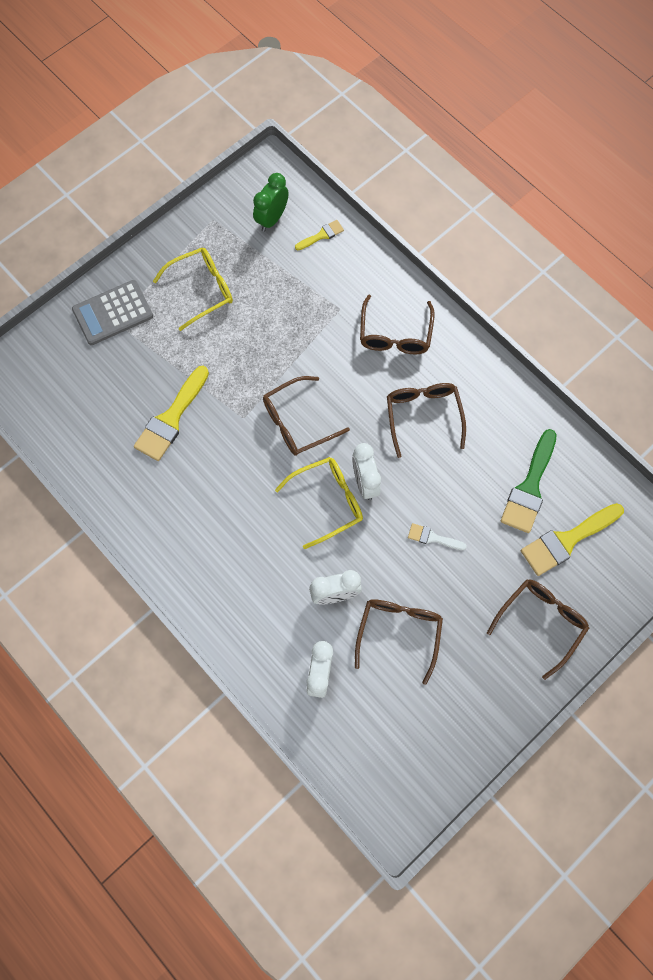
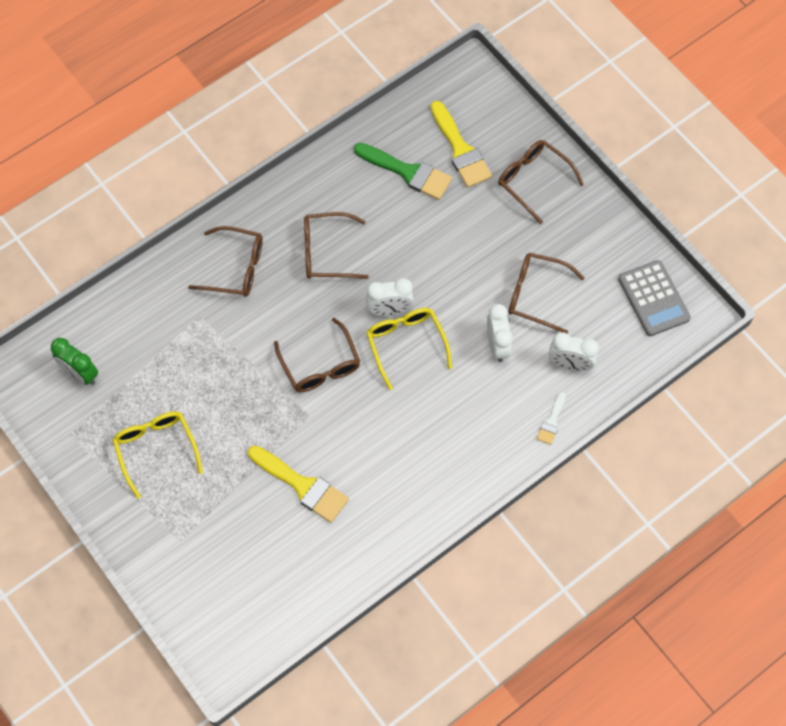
camera: 85 degrees left, 5 degrees down
(113, 313) = (170, 542): grey calculator -> grey calculator (653, 298)
(322, 235) = (109, 326): yellow brush -> none
(432, 538) = (449, 257): white brush -> white brush (551, 422)

